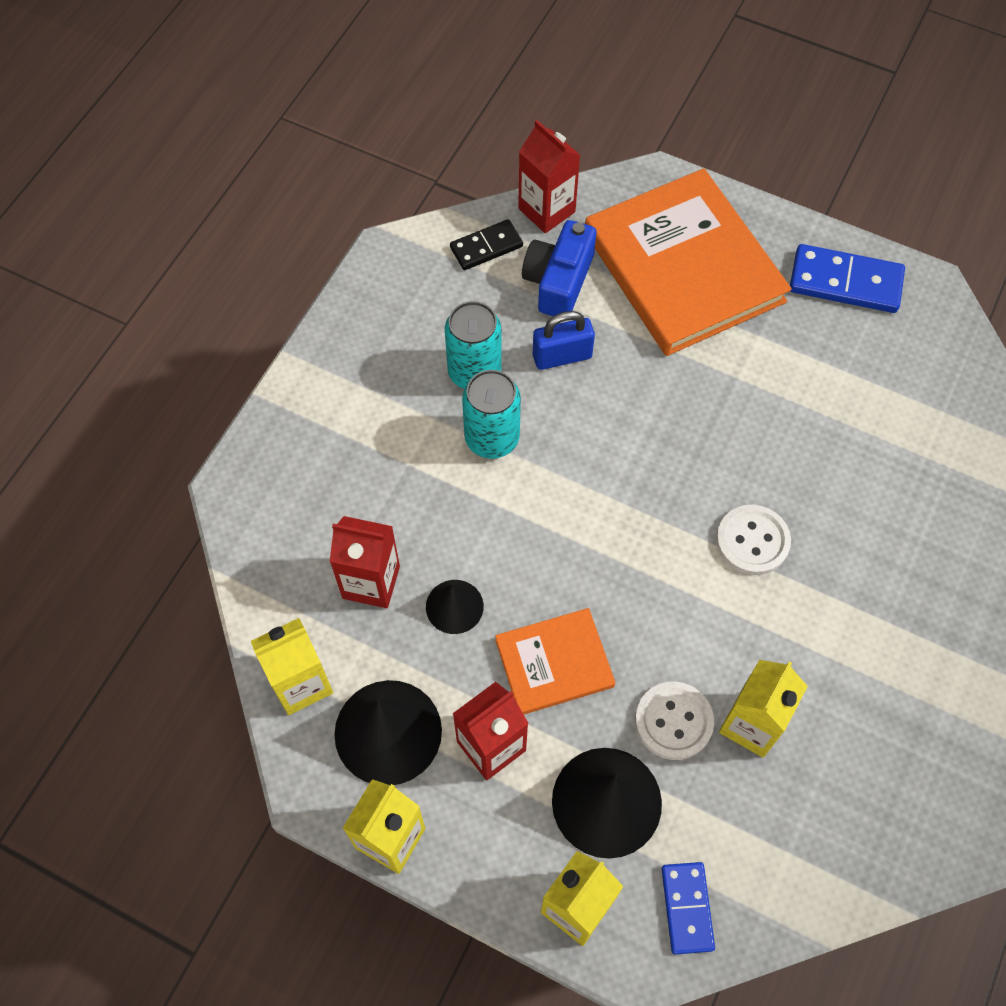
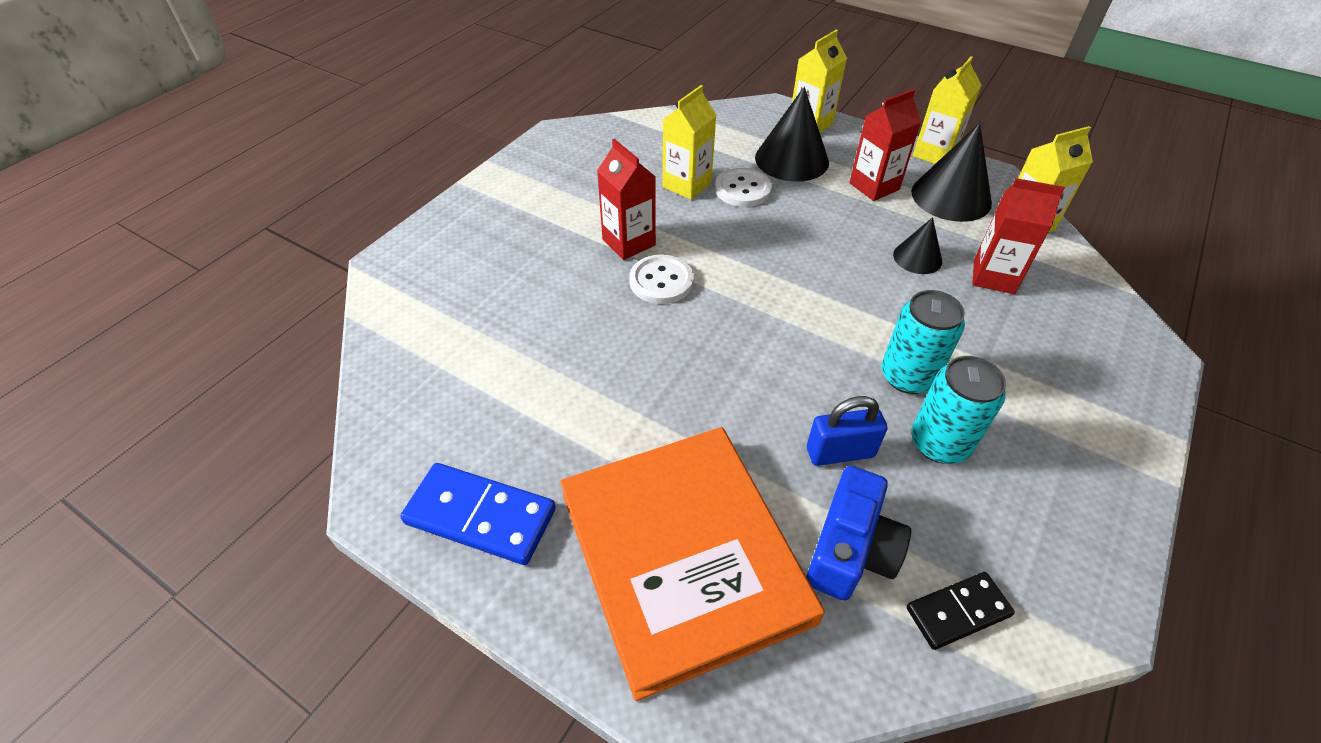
camera: 175 degrees left, 15 degrees down
(546, 210) = (877, 670): red carton -> red carton (628, 242)
(554, 663) = (832, 222): orange book -> none
(687, 908) = (743, 120): blue domino -> none

